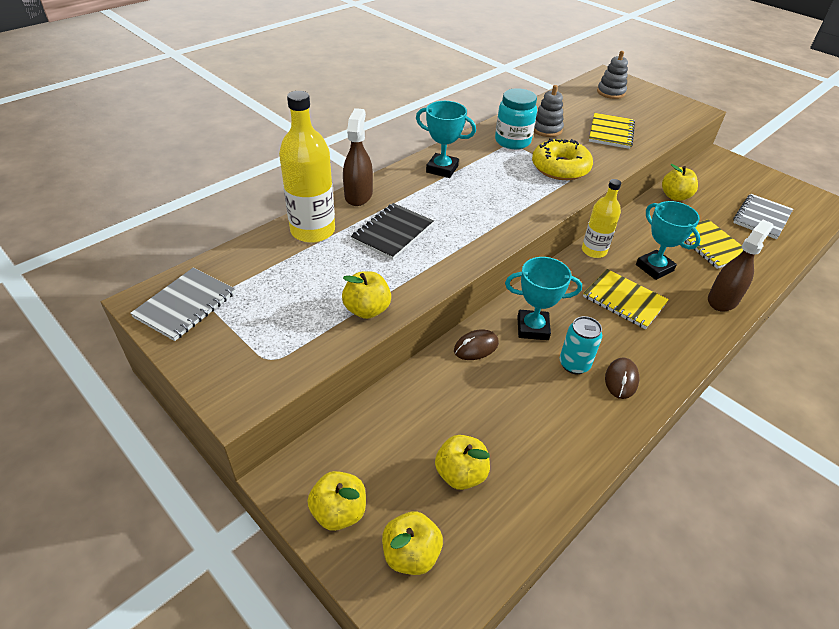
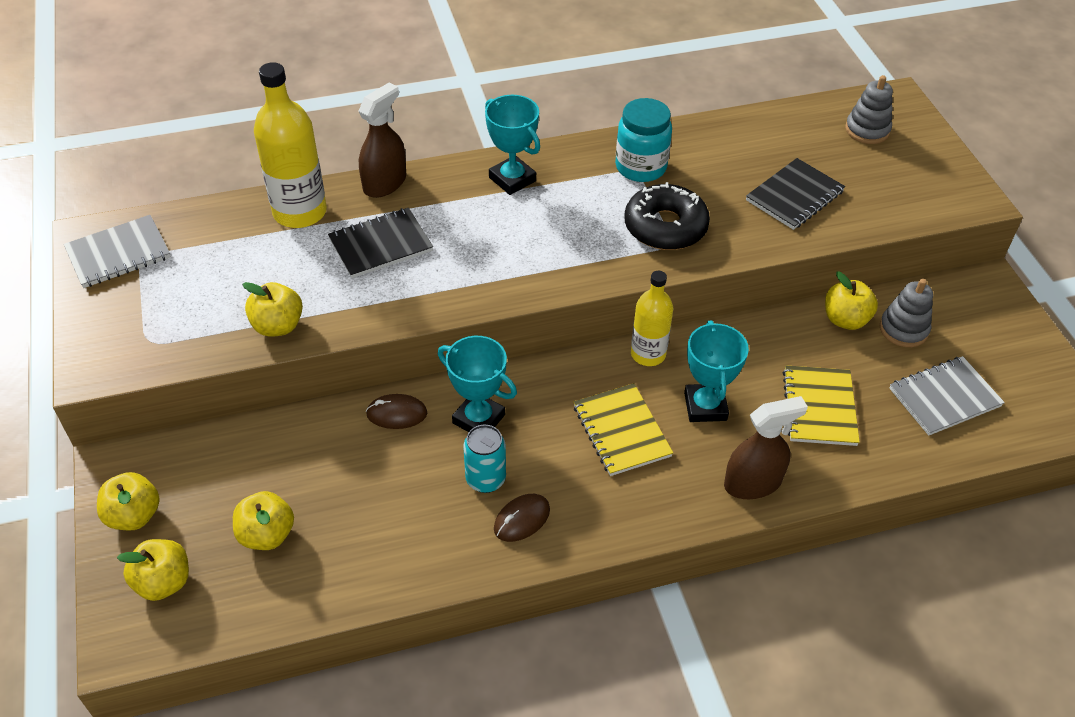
camera: 30 degrees right, 5 degrees up
(546, 129) = (706, 163): grey stacking toy -> grey stacking toy (903, 329)
(560, 168) = (665, 227): yellow donut -> black donut
(611, 132) = (794, 196): yellow notebook -> black notebook

